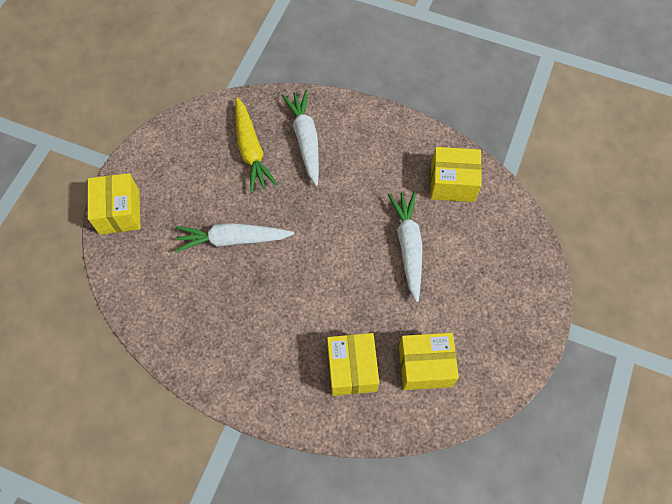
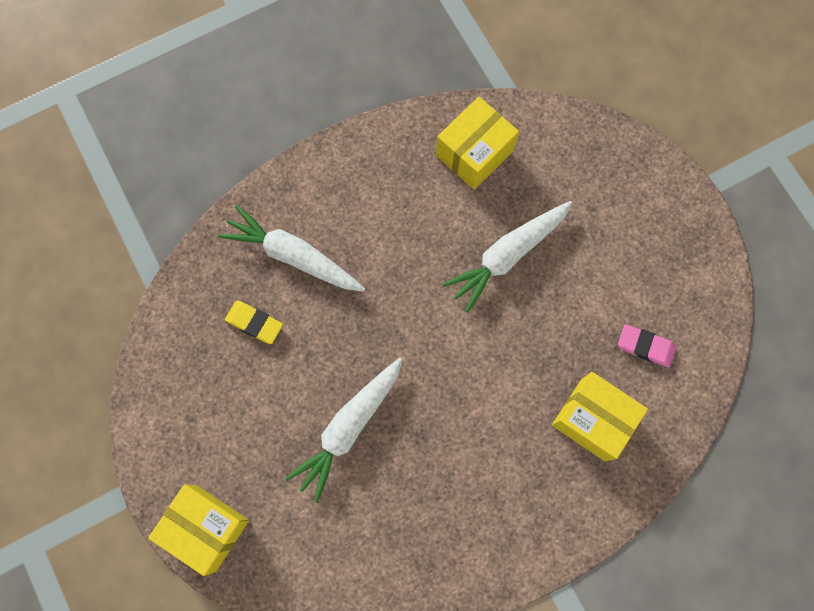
camera: 50 degrees left, 10 degrees up
(251, 150) = (254, 323): yellow carrot -> yellow eraser
(408, 246) = (507, 256): white carrot -> white carrot turned 75 degrees counterclockwise
(425, 366) = (645, 346): yellow box -> pink eraser

